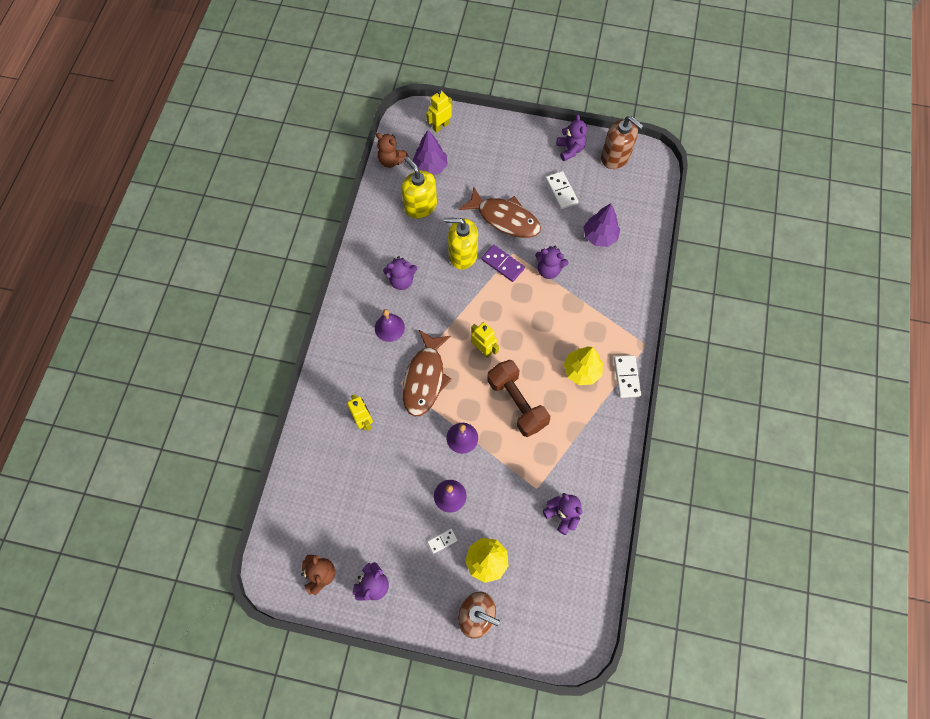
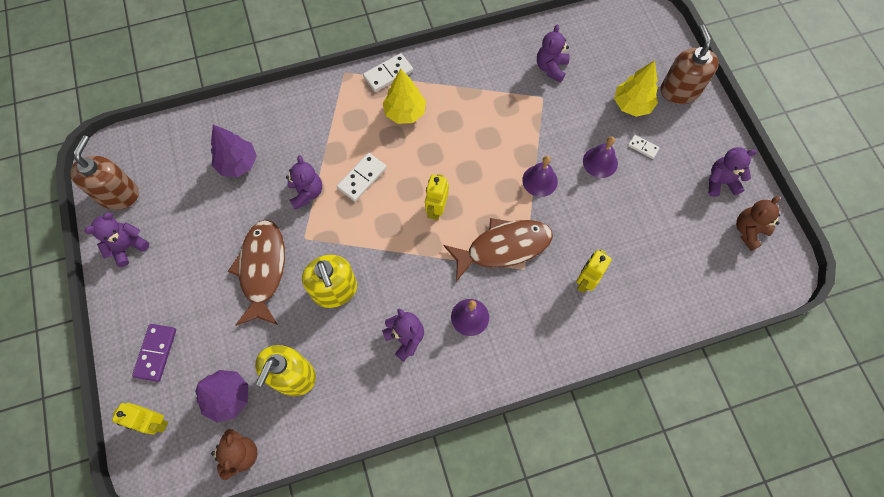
camera: 120 degrees left, 0 degrees up
(503, 264) = (324, 242): purple domino -> purple domino (156, 353)
(516, 403) = (473, 151): brown dumbbell -> none
(561, 191) = (194, 228): white domino -> white domino (362, 178)

